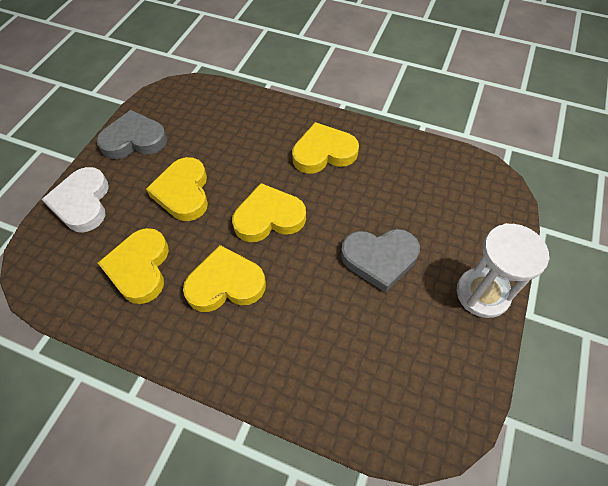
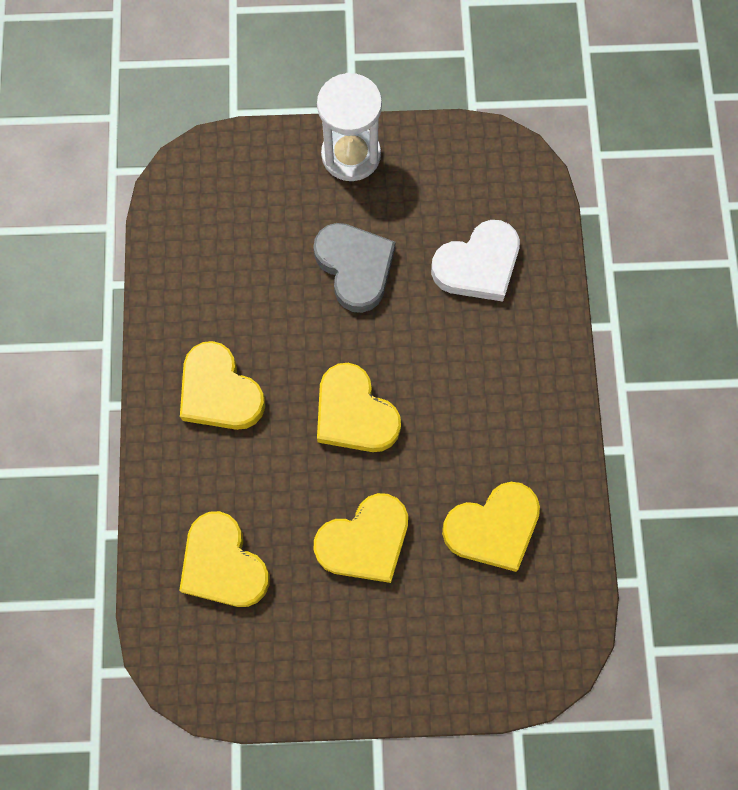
camera: 115 degrees left, 15 degrees up
(82, 203) = (441, 667): white heart -> white heart (478, 265)
(134, 140) = (306, 669): grey heart -> none
(225, 284) = (465, 418): yellow heart -> yellow heart (223, 564)

